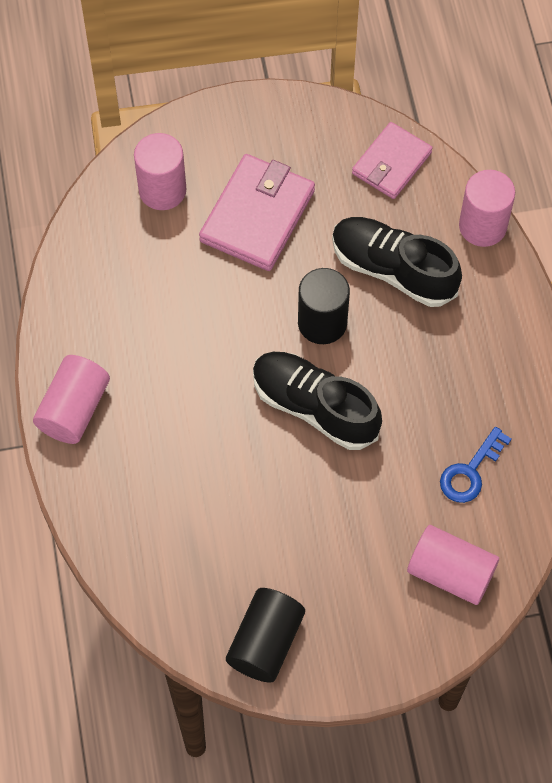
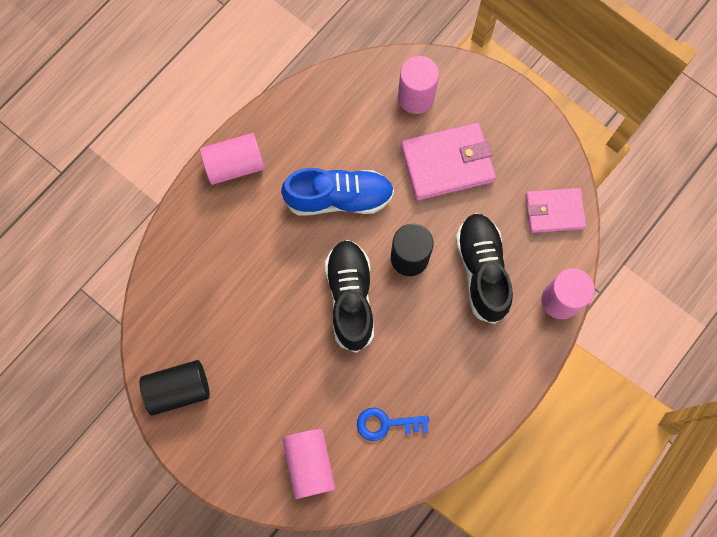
camera: 50 degrees right, 10 degrees up
(202, 339) = (339, 198): none -> blue shoe

